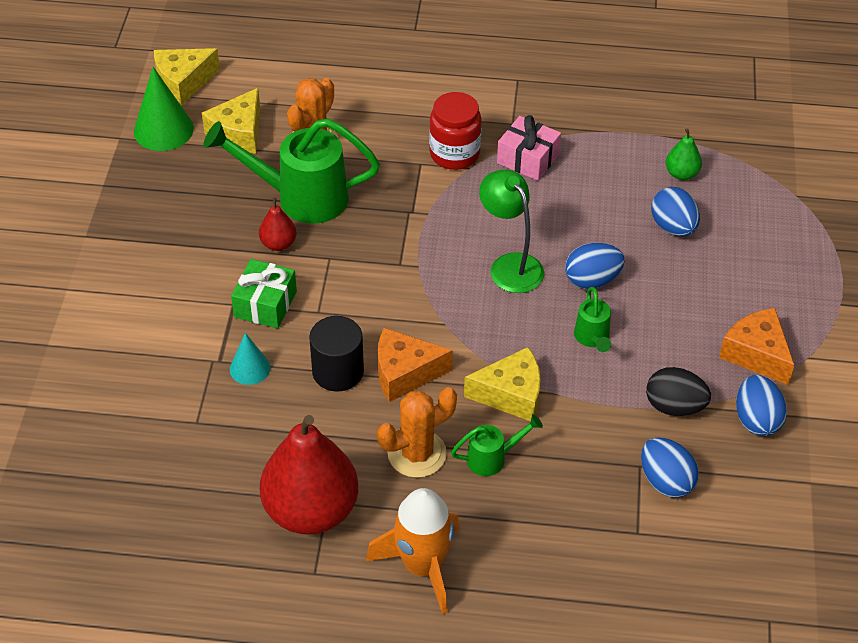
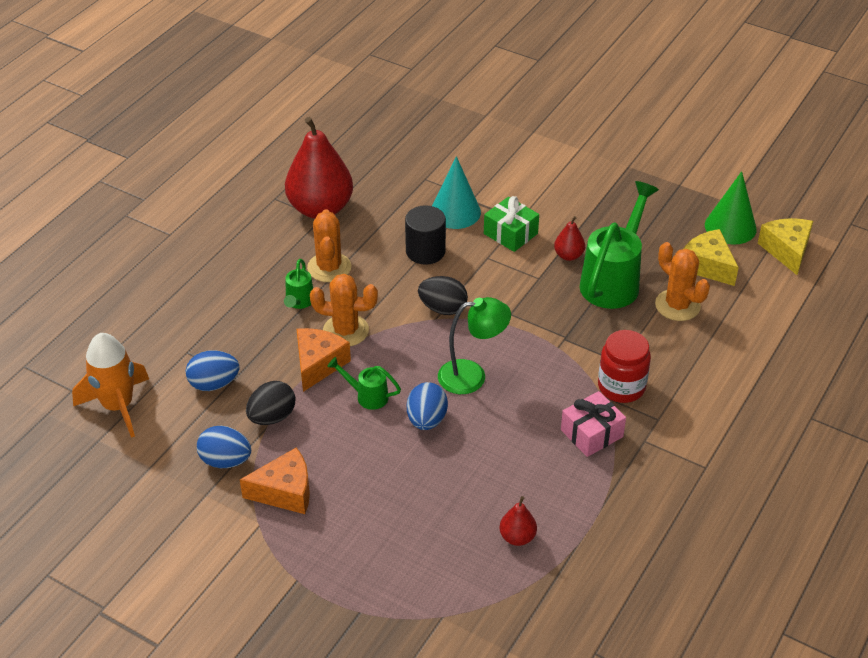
camera: 115 degrees right, 5 degrees down
(250, 368) = (455, 212): turquoise cone -> turquoise cone, size x1.67
(405, 373) = (402, 283): orange cheese -> orange cheese (318, 364)
(422, 566) = (243, 243): orange rocket -> orange rocket (118, 406)
(425, 322) = (443, 308): none -> black egg
(511, 395) = (346, 331): yellow cheese -> orange cactus
(673, 227) = (454, 500): blue egg -> none
(681, 174) = (517, 537): green pear -> red pear

